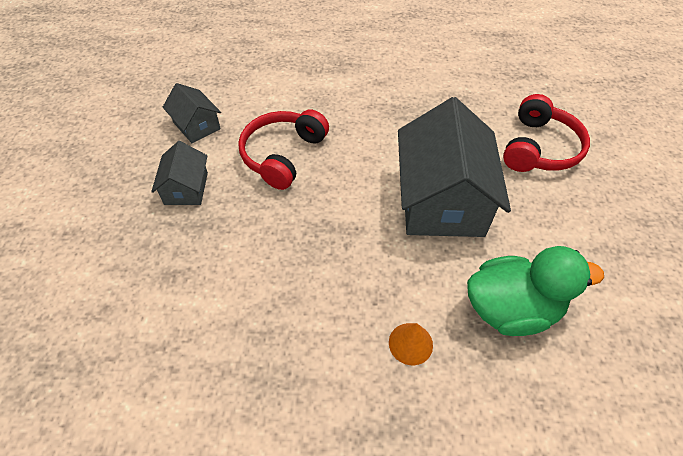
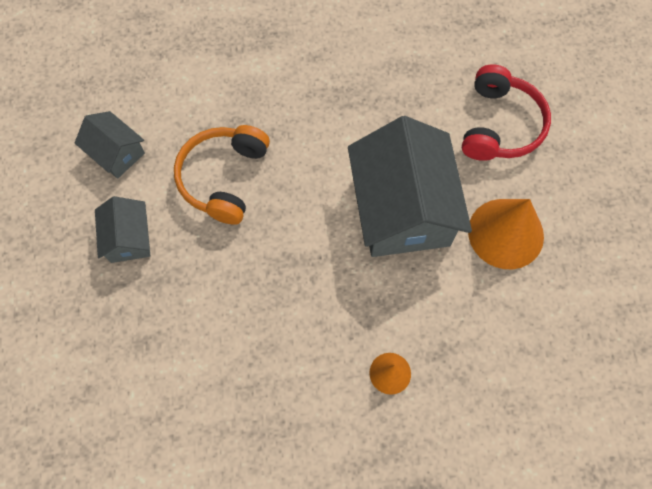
camera: 10 degrees left, 15 degrees up
(283, 155) = (224, 178): red headphones -> orange headphones
(511, 309) = (480, 321): green duck -> none
(541, 234) = (505, 233): none -> orange cone

